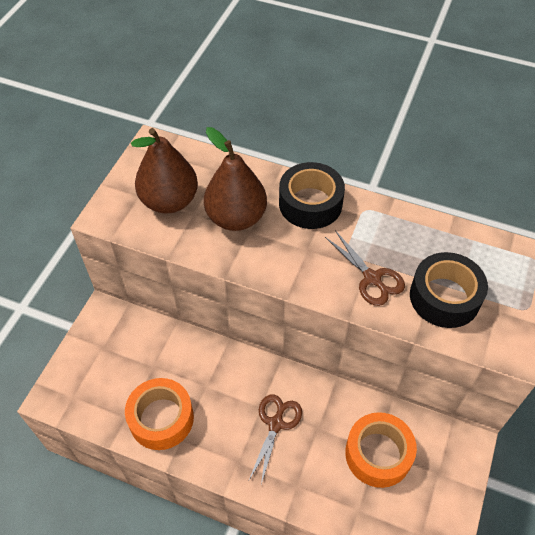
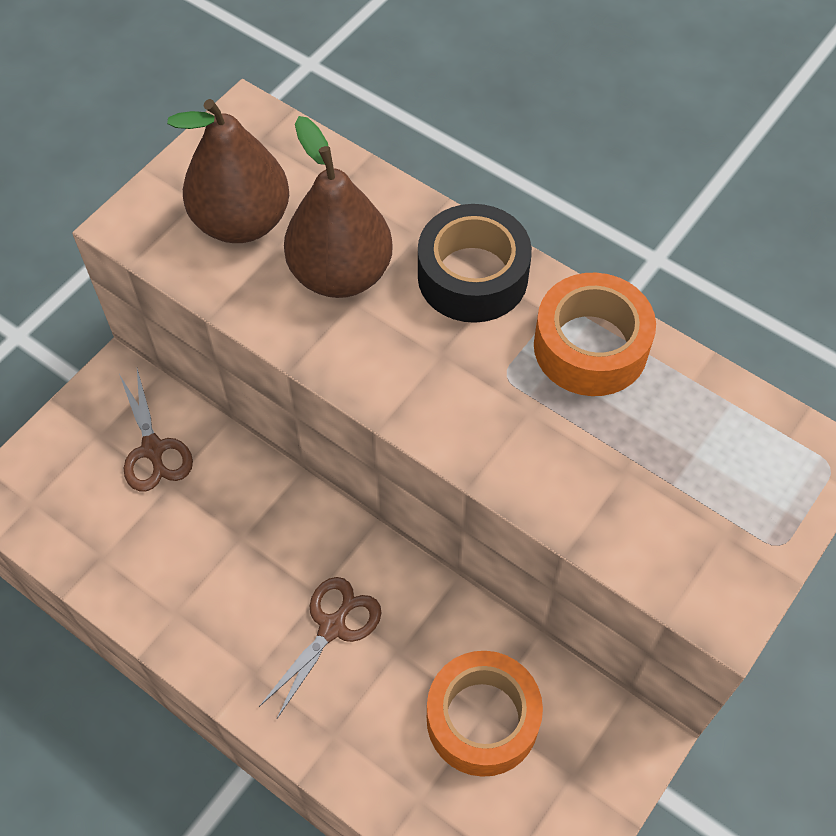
camera: 15 degrees right, 5 degrees up
(161, 418) = (155, 572): orange tape -> orange tape (590, 346)
(372, 278) = (531, 429): brown scissors -> brown scissors (153, 449)
(444, 297) = (643, 490): black tape -> none

